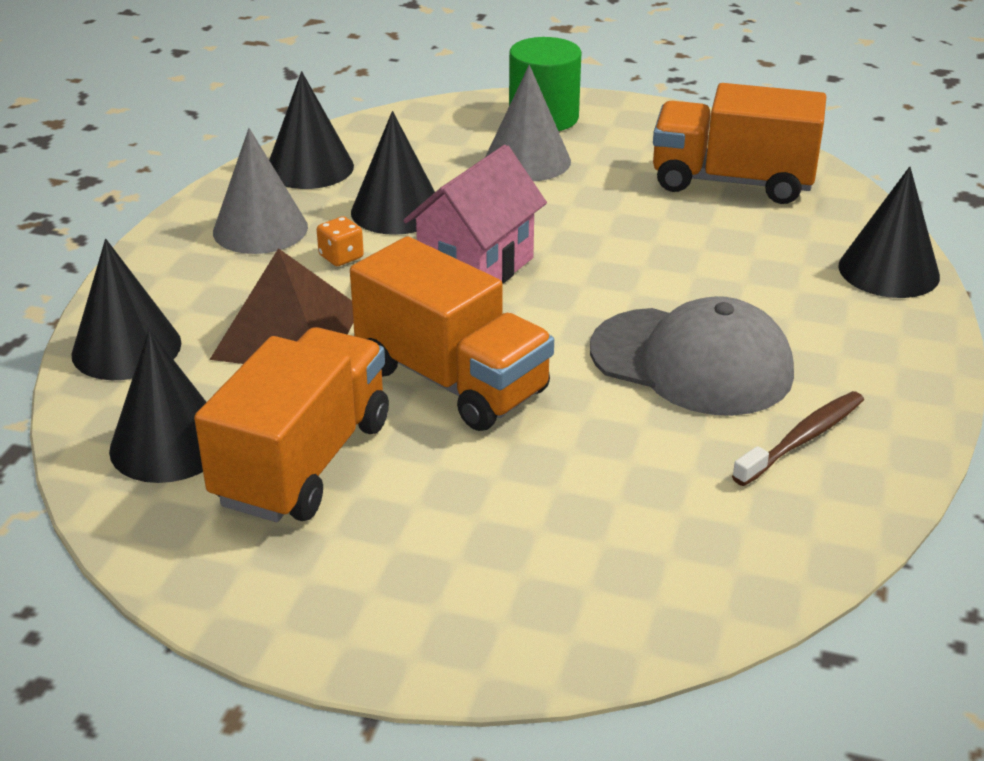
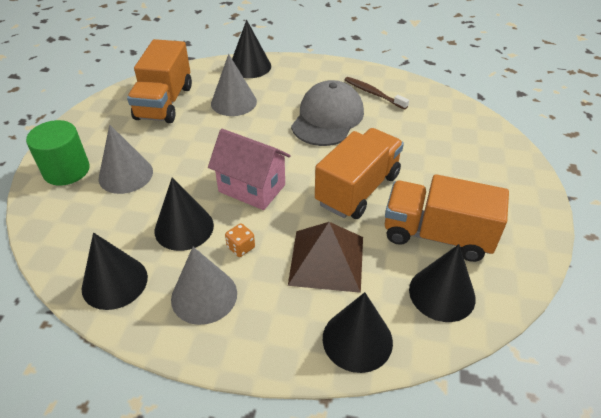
camera: 95 degrees left, 10 degrees up
(741, 251) = (233, 102): none -> grey cone

